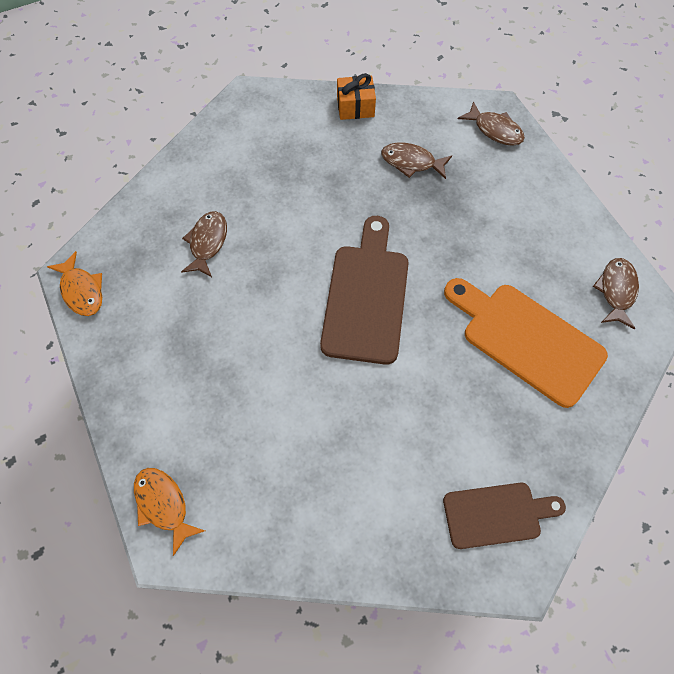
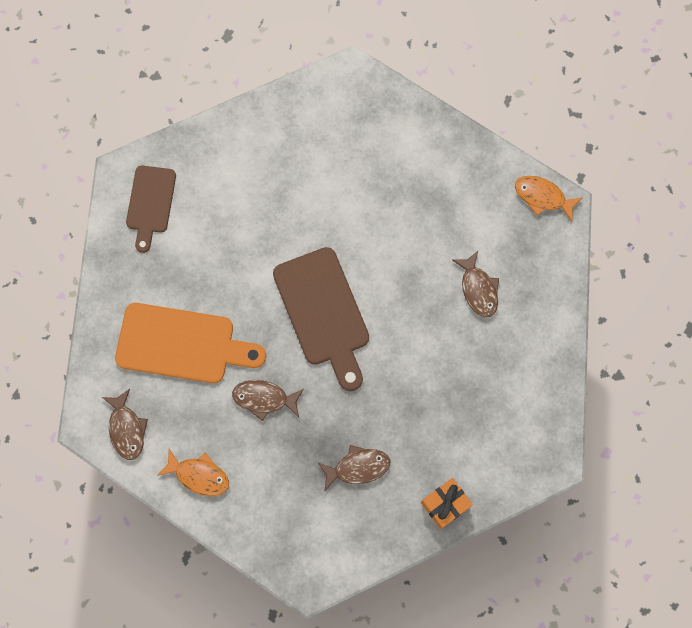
camera: 150 degrees right, 10 degrees up
(163, 505) = (370, 93): orange fish -> orange fish (199, 475)
(495, 130) = (300, 551): brown fish -> brown fish (264, 399)
(497, 514) = (150, 203): brown cutting board -> brown cutting board turned 45 degrees counterclockwise

